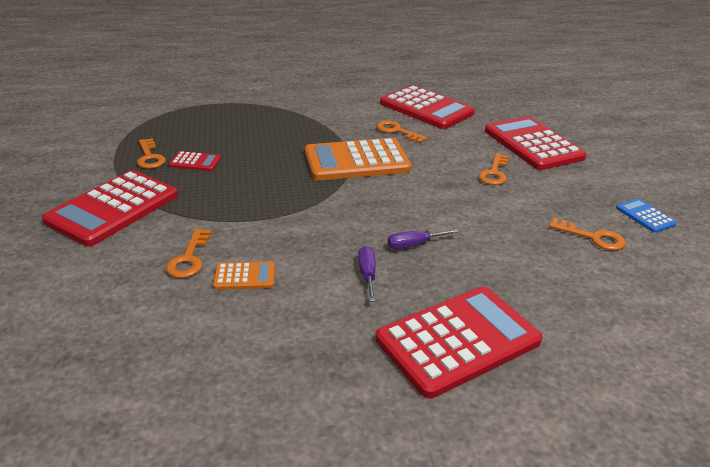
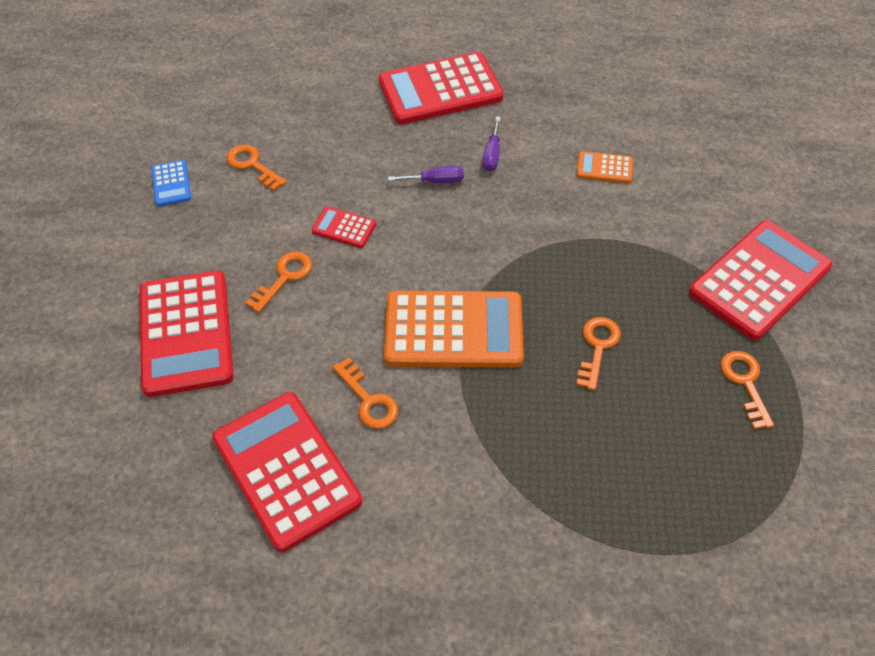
camera: 165 degrees left, 20 degrees up
(189, 258) = (659, 195): orange key -> orange key (597, 347)
(195, 162) = (678, 361): red calculator -> red calculator (344, 228)

